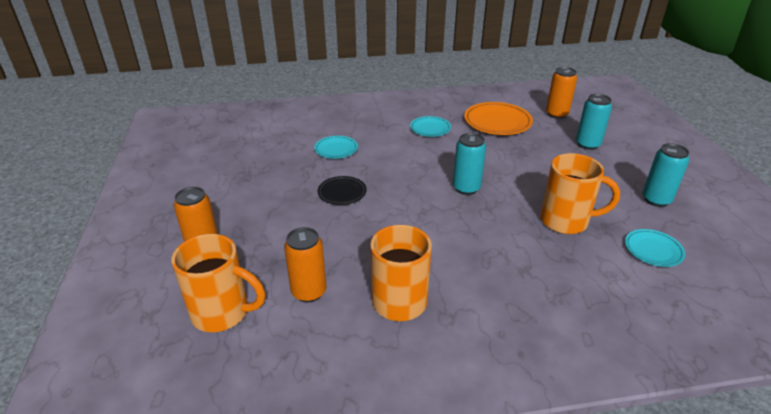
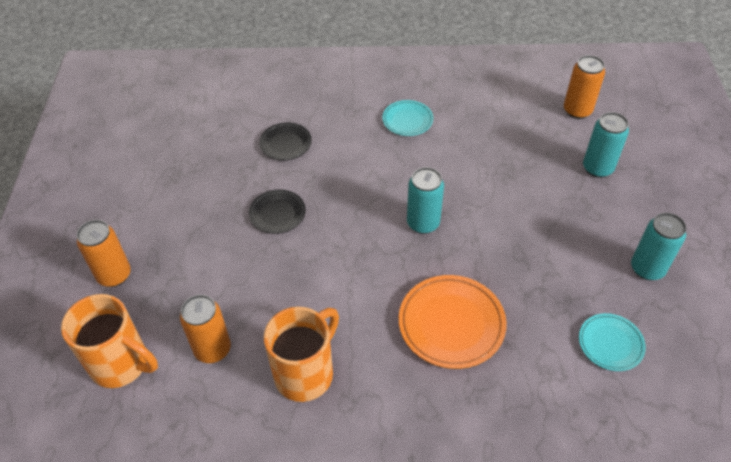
camera: 10 degrees right, 15 degrees up
(336, 149) = (285, 144): turquoise plate -> black plate
(497, 122) = (495, 118): orange plate -> orange plate (451, 324)
(566, 221) = (524, 288): orange mug -> none

